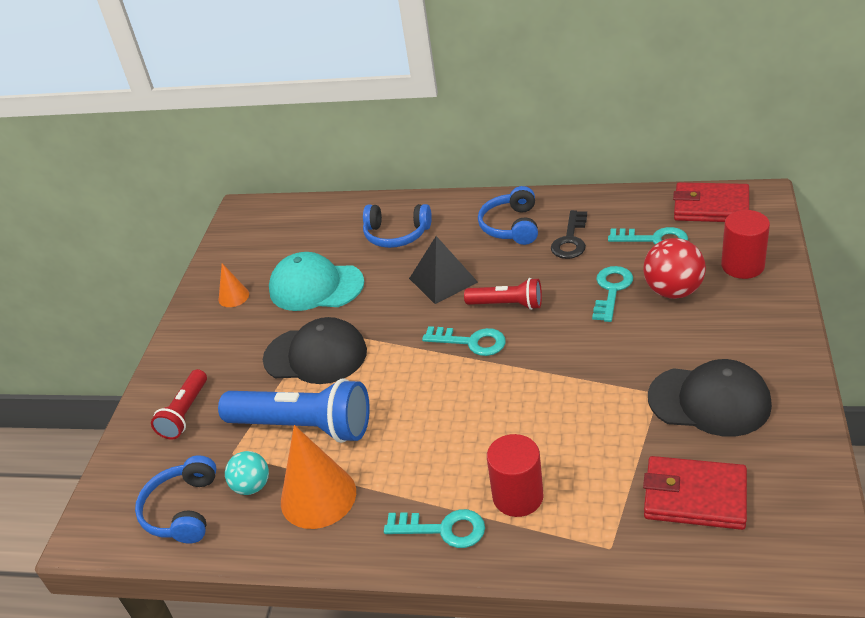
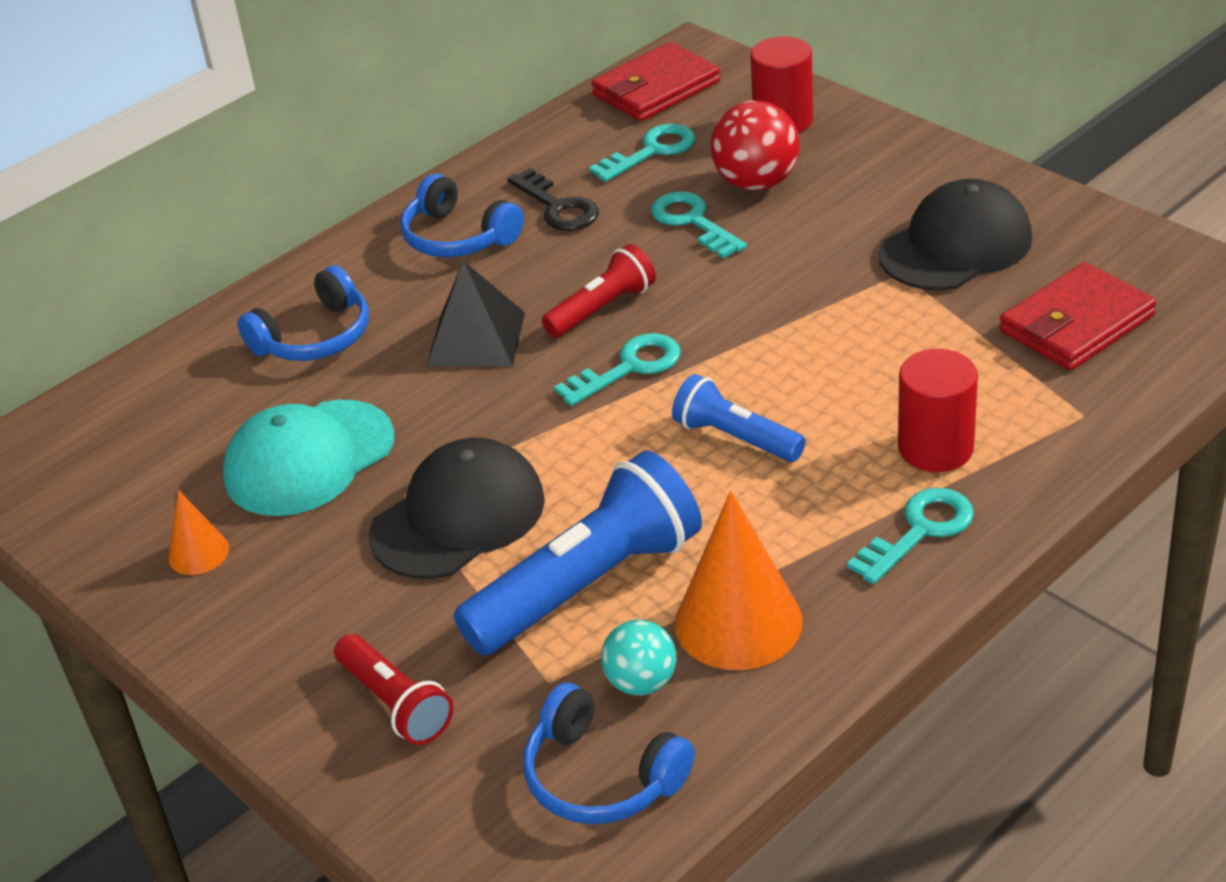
camera: 55 degrees left, 0 degrees up
(453, 412) = (735, 438): none -> blue flashlight

